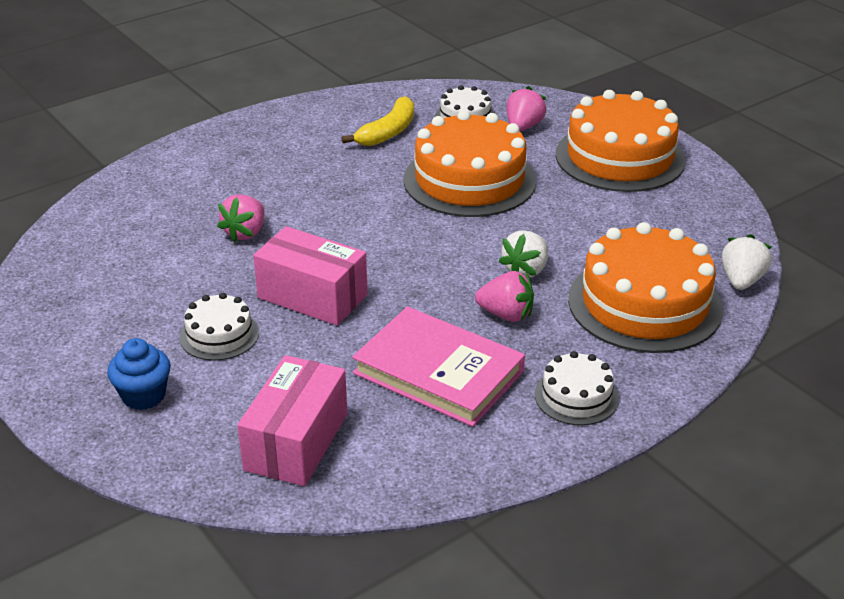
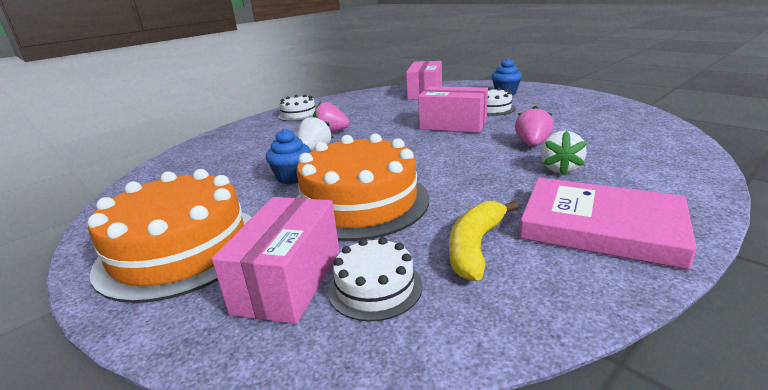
camera: 175 degrees right, 10 degrees down
(438, 372) = (367, 112): pink book -> pink book (601, 227)
(523, 127) = (288, 280): pink strawberry -> pink box
(545, 223) = (292, 177): none -> blue cupcake
(644, 304) = (241, 145): orange cake -> none
(741, 281) = (163, 163): white strawberry -> white strawberry (560, 169)

